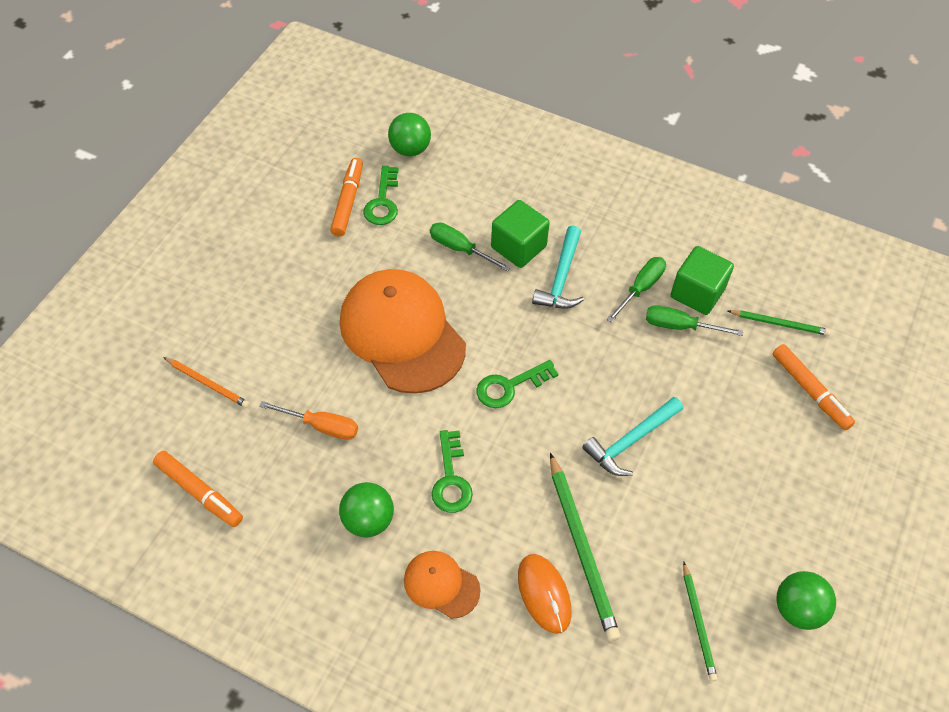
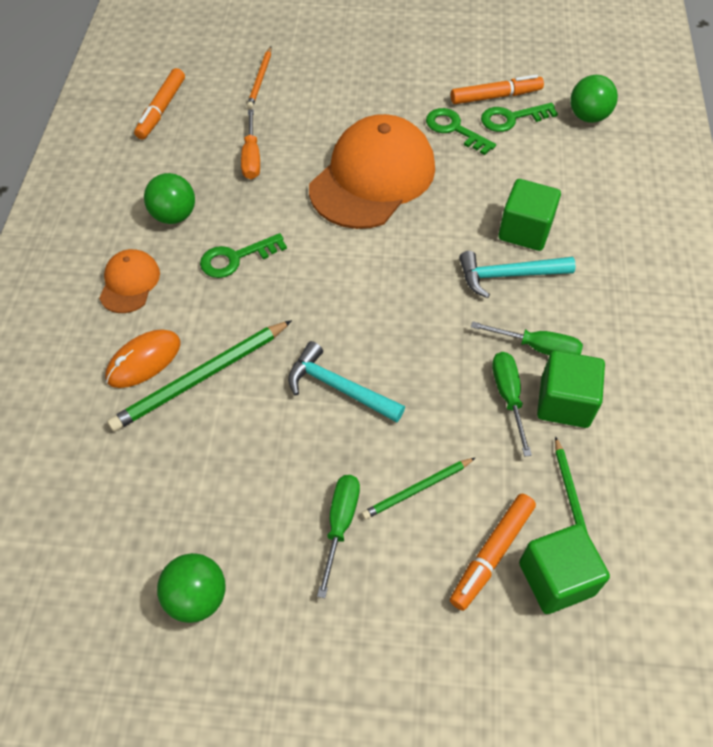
camera: 70 degrees right, 0 degrees up
(460, 249) = (493, 188): green screwdriver -> green screwdriver (340, 524)
(510, 386) = (355, 271): green key -> green key (454, 129)
(698, 622) = (152, 500): green pencil -> green pencil (417, 489)
(838, 359) = (556, 578): none -> green cube

